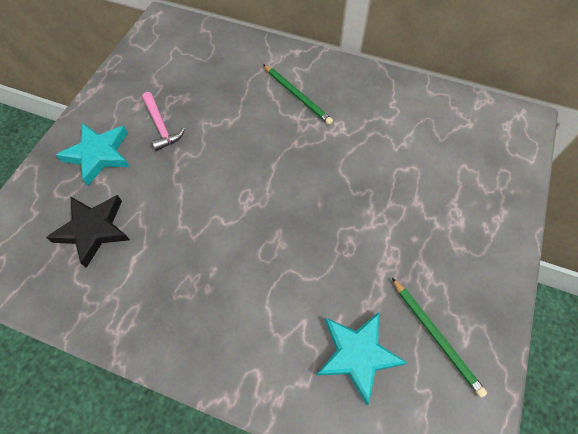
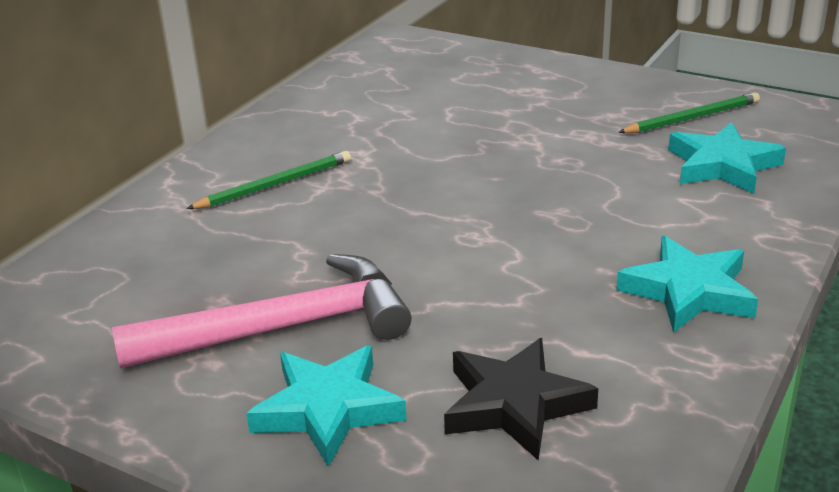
camera: 80 degrees left, 30 degrees down
(161, 126) = (282, 328): pink hammer -> pink hammer, size x1.93
(189, 319) = (688, 291): none -> turquoise star

